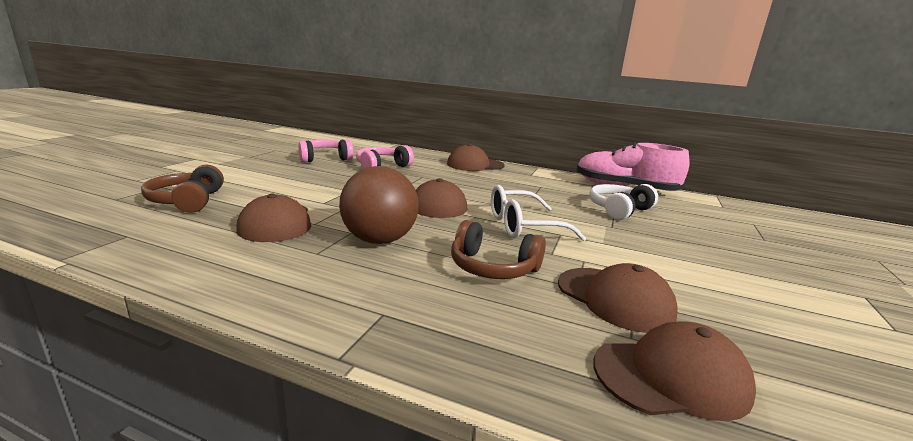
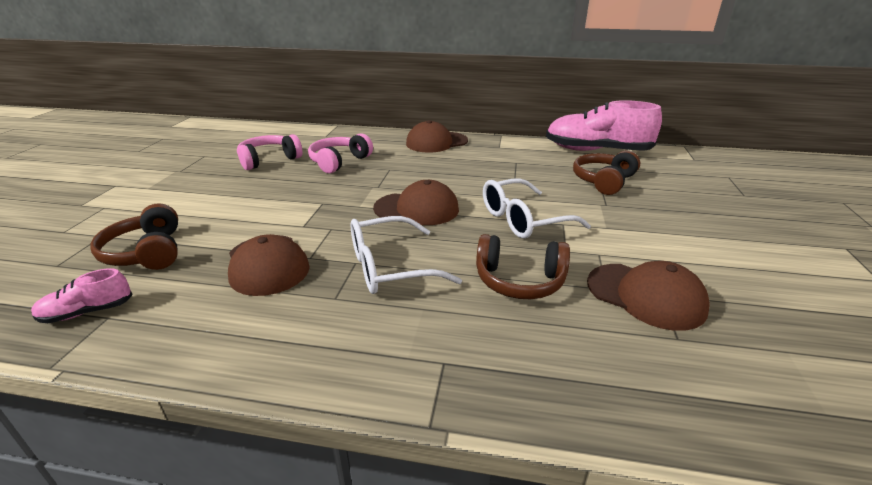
camera: 10 degrees left, 10 degrees up
(115, 230) = (87, 312): none -> pink shoe
(379, 240) = (390, 267): brown ball -> white glasses
(619, 210) = (603, 181): white headphones -> brown headphones
(671, 377) = (727, 375): brown cap -> none

